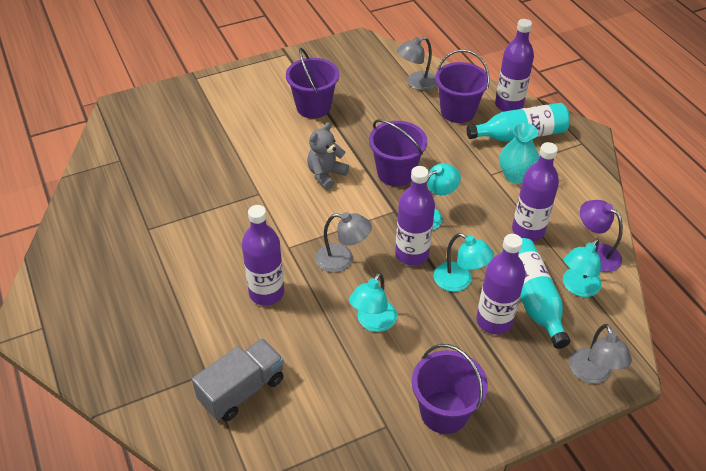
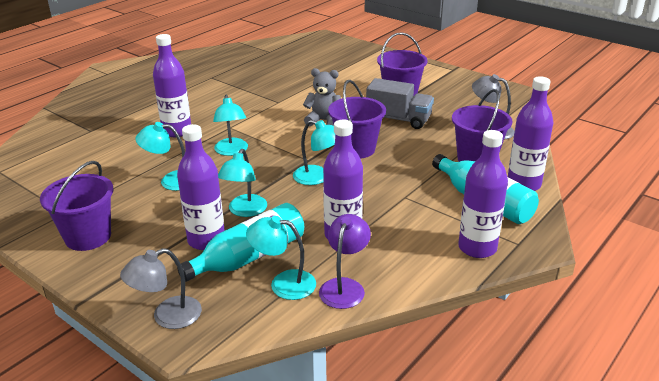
camera: 65 degrees right, 15 degrees down
(242, 390) = (80, 146): grey truck -> grey truck (398, 119)
(342, 260) = (232, 151): grey lamp -> turquoise lamp
(412, 254) = (261, 180): purple bottle -> purple bottle (477, 248)
(515, 176) = (416, 211): turquoise vase -> none

